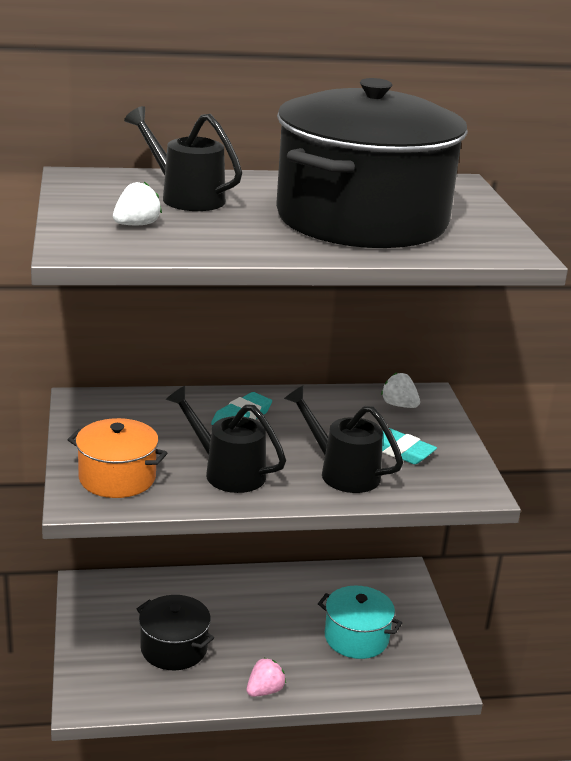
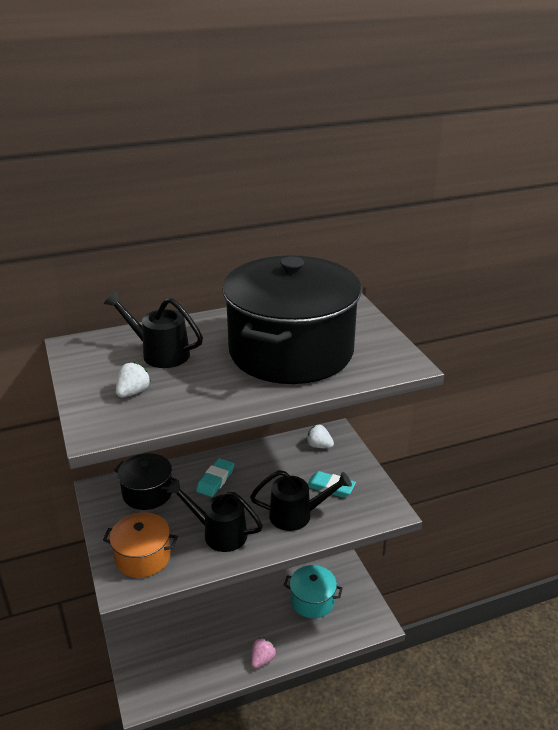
camera: 10 degrees left, 5 degrees up
(174, 648) = (192, 639): black pot -> black pot (147, 493)
(342, 472) = (297, 515): black watering can -> black watering can turned 150 degrees clockwise

